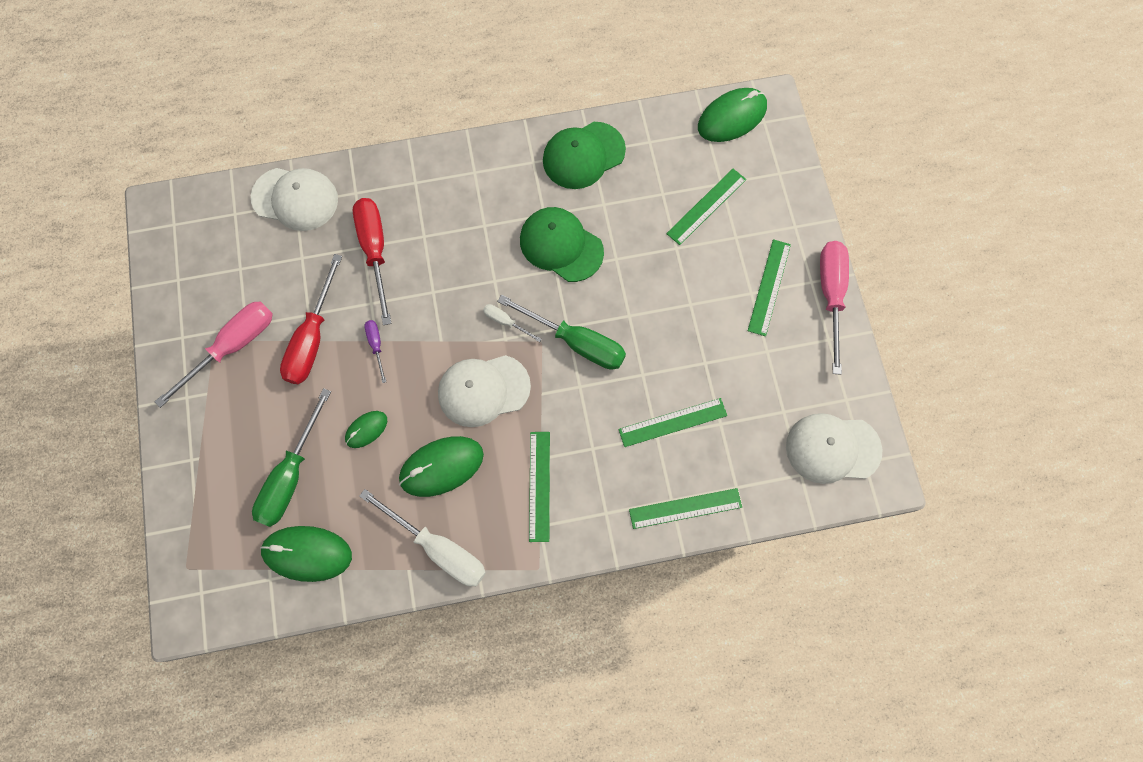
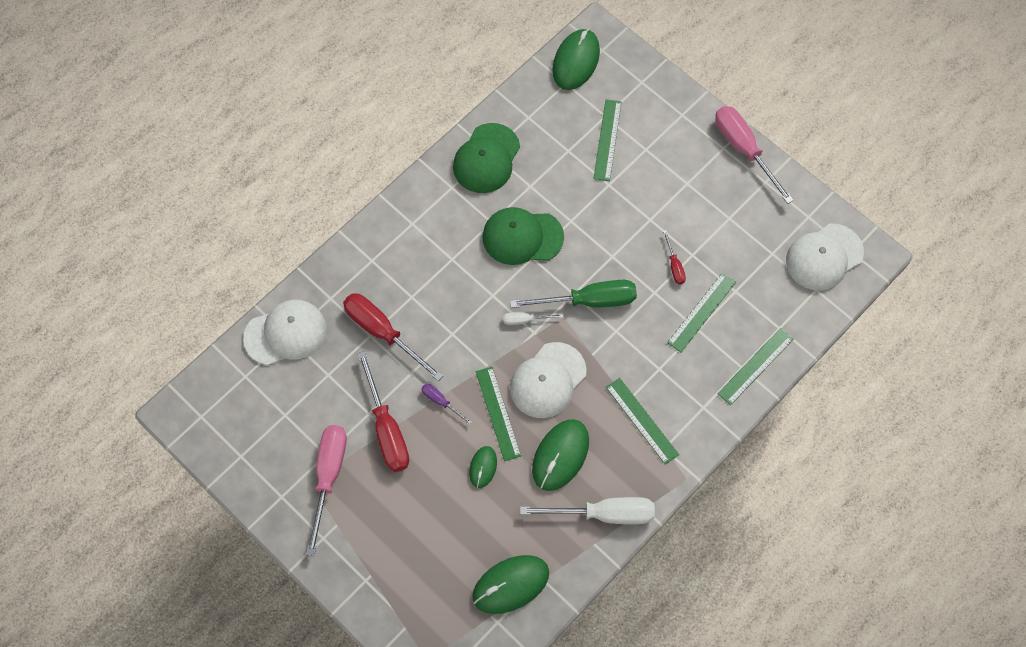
camera: 35 degrees left, 5 degrees down
(291, 475) = (452, 539): green screwdriver -> none
(680, 362) = (674, 266): none -> red screwdriver
(769, 287) = (696, 171): green ruler -> green ruler (498, 413)

